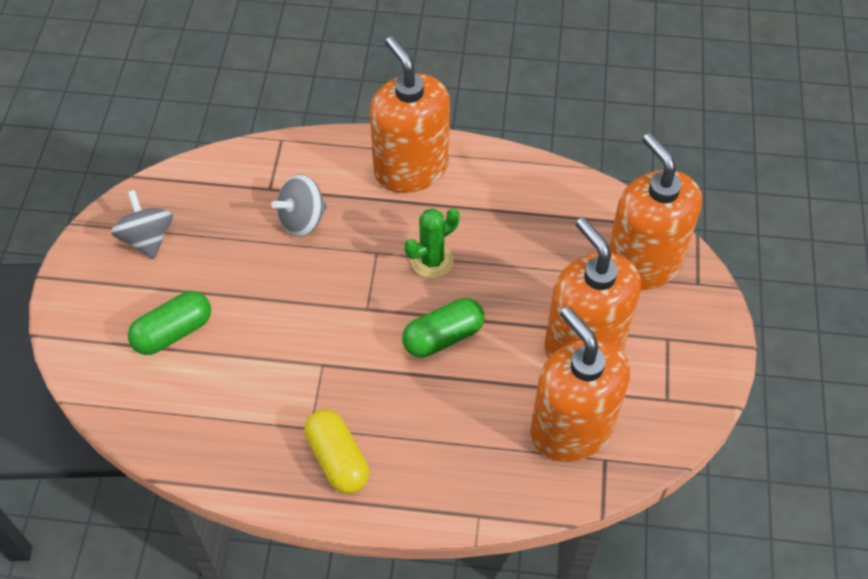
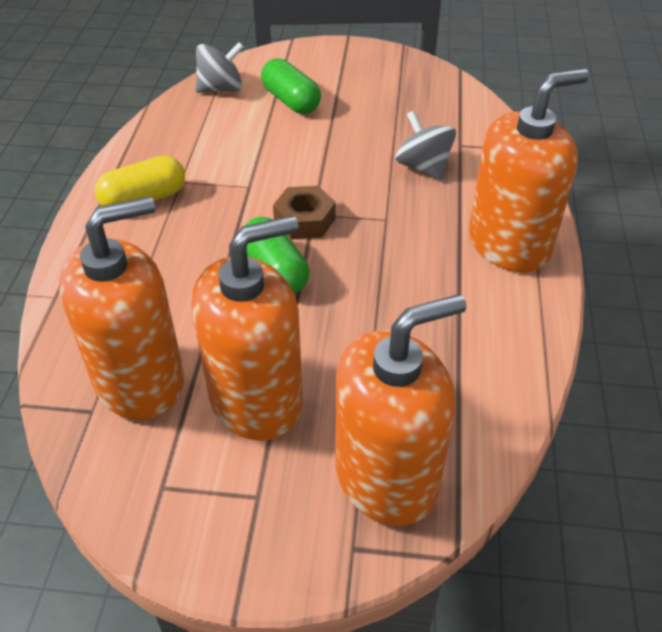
camera: 90 degrees right, 10 degrees down
(147, 239) = (390, 81): grey spinning top -> grey spinning top (221, 89)
(376, 315) = (304, 220): none -> brown nut
(432, 261) = (377, 261): green cactus -> none

